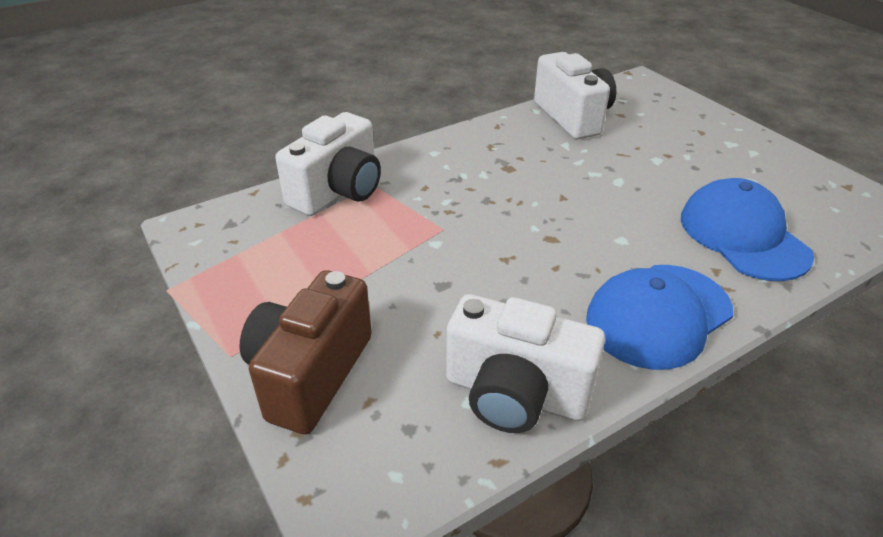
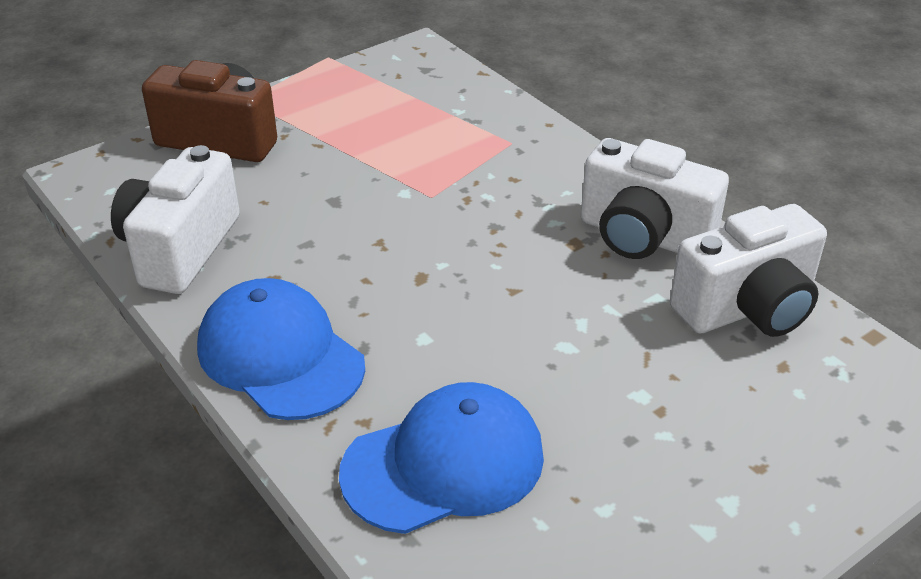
camera: 85 degrees right, 0 degrees up
(338, 191) = (492, 121): white camera -> white camera (643, 236)

